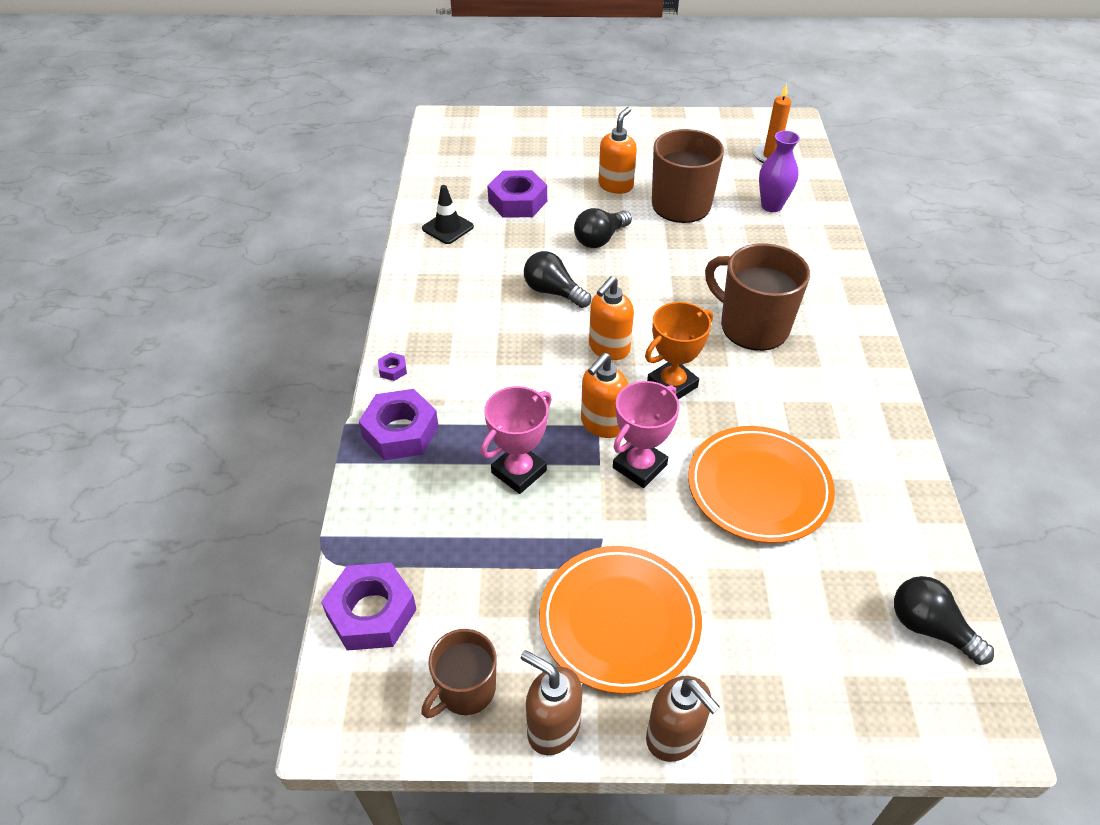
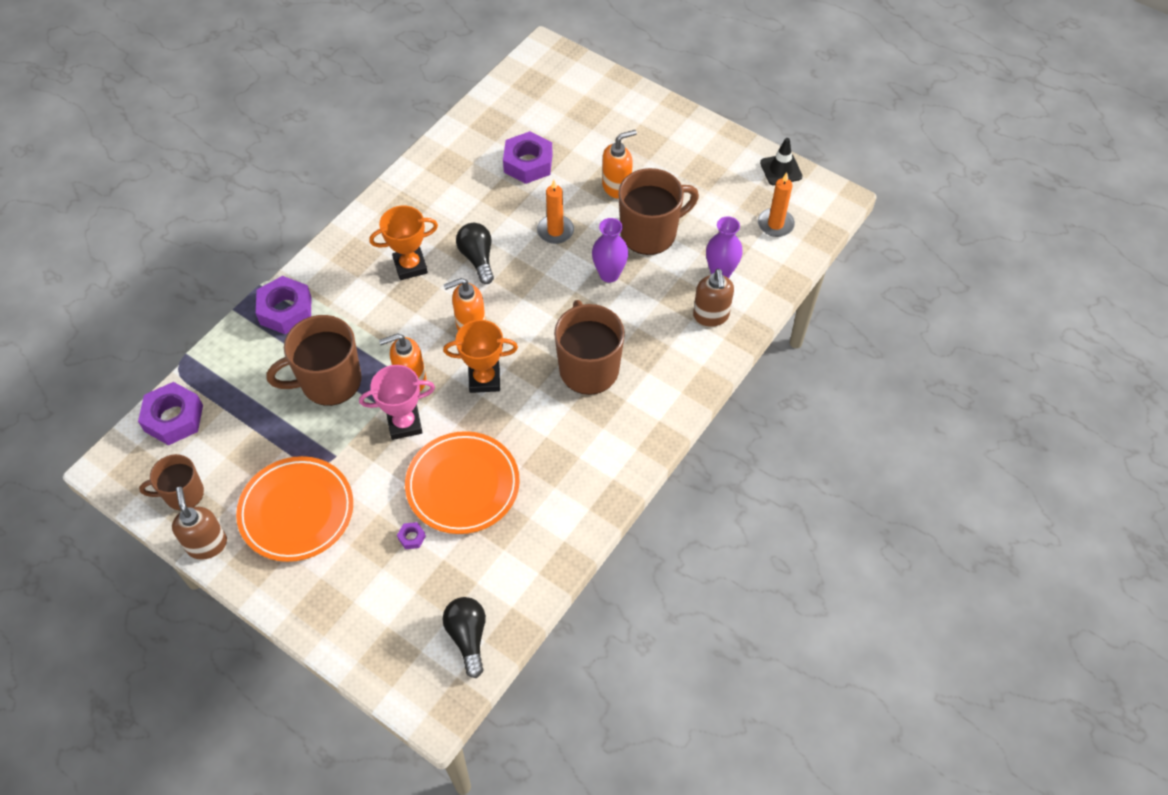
camera: 35 degrees right, 10 degrees up
(393, 370) = (319, 261): purple nut -> purple nut (411, 537)
(447, 228) = (456, 161): black traffic cone -> black traffic cone (781, 170)
(494, 329) = (410, 266): none -> orange trophy
(519, 472) = (329, 381): pink trophy -> brown mug
(600, 239) = (555, 231): black light bulb -> orange candle
(674, 737) = (262, 592): brown soap dispenser -> brown soap dispenser (711, 316)
(684, 249) = (609, 274): none -> purple vase

